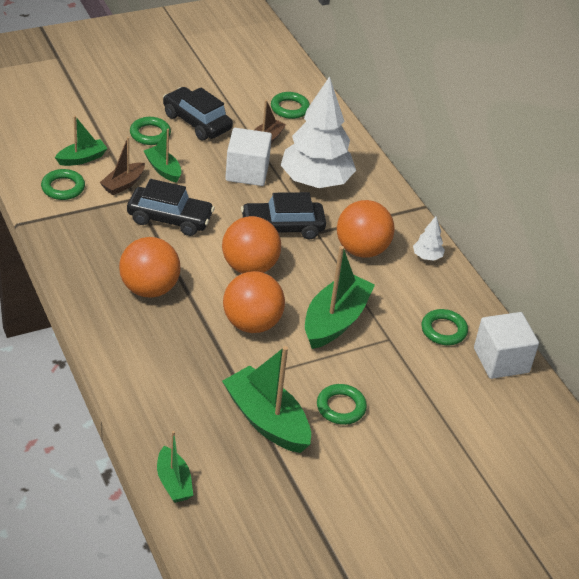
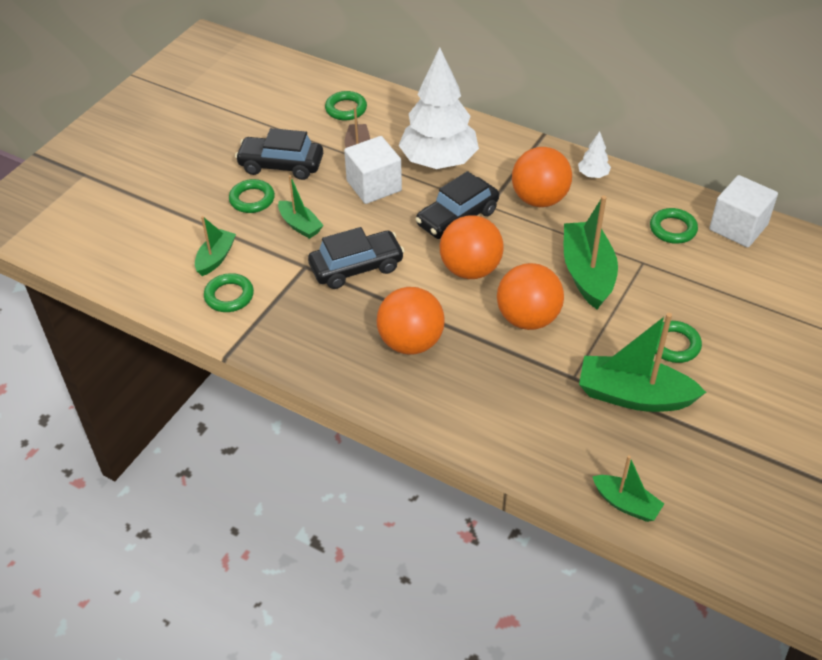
camera: 30 degrees left, 5 degrees up
(123, 184) = (280, 260): brown boat -> none
(163, 169) = (300, 225): green boat -> green boat turned 150 degrees counterclockwise

